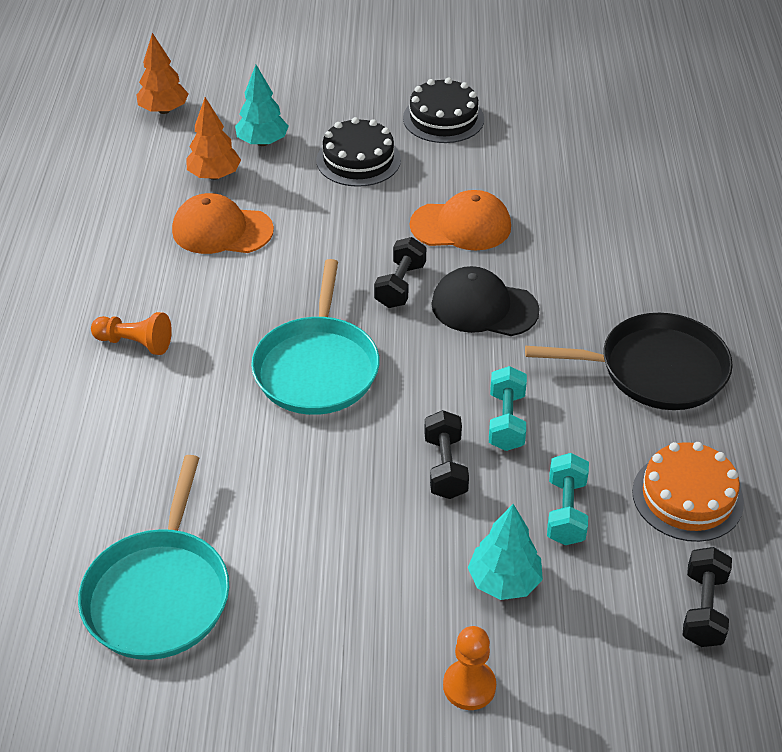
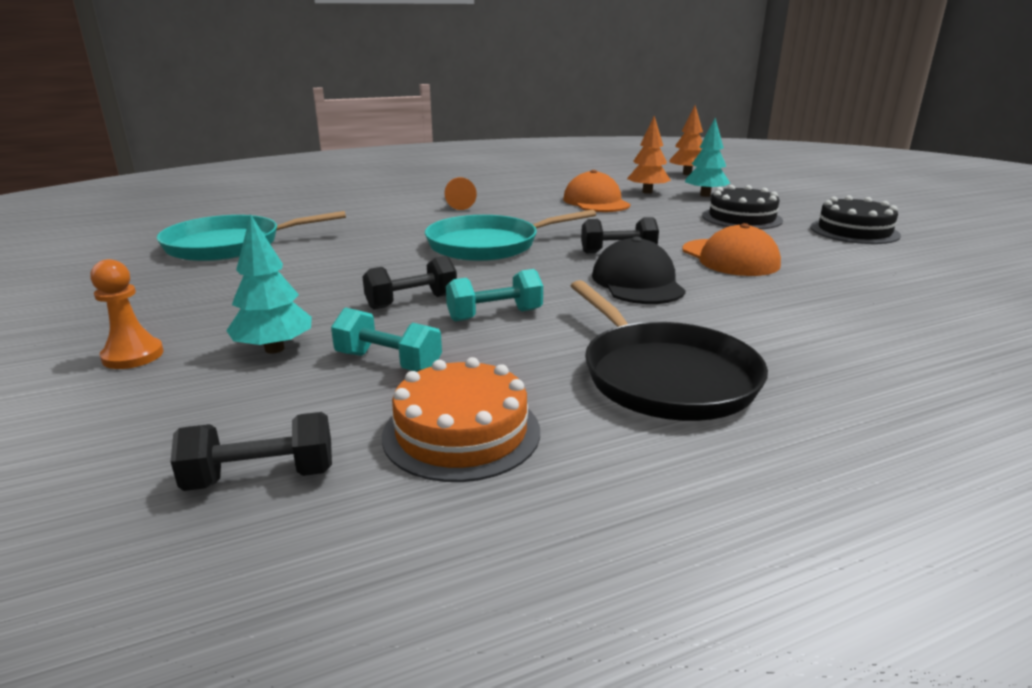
camera: 65 degrees right, 20 degrees down
(566, 511) = (388, 362): turquoise dumbbell -> turquoise dumbbell turned 45 degrees clockwise

